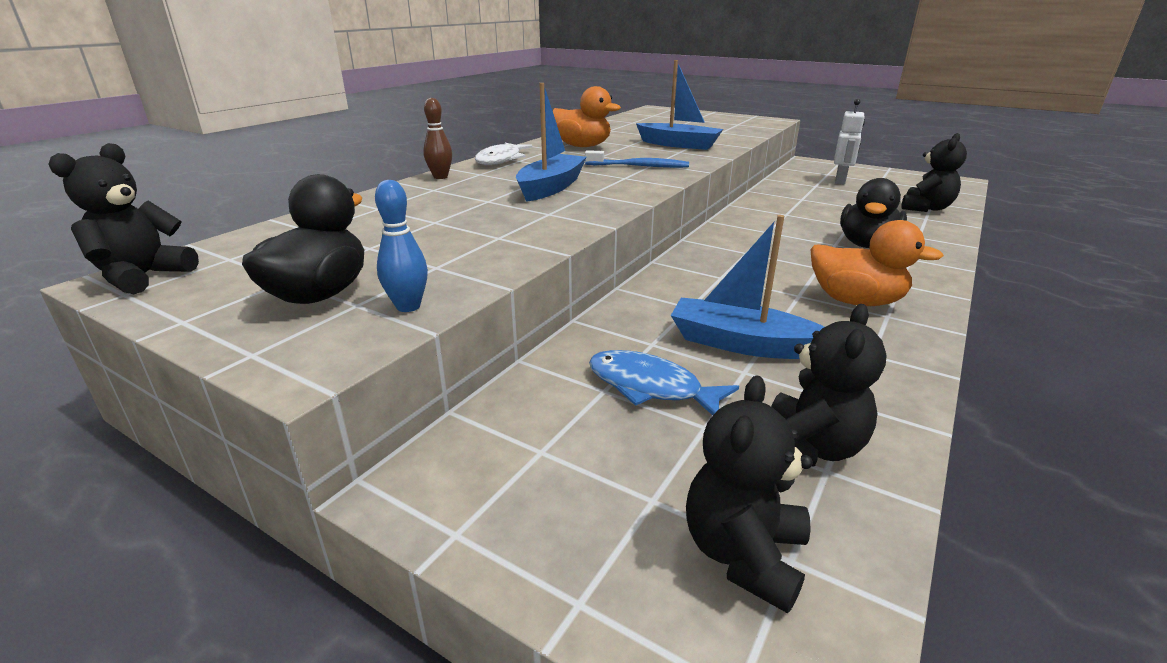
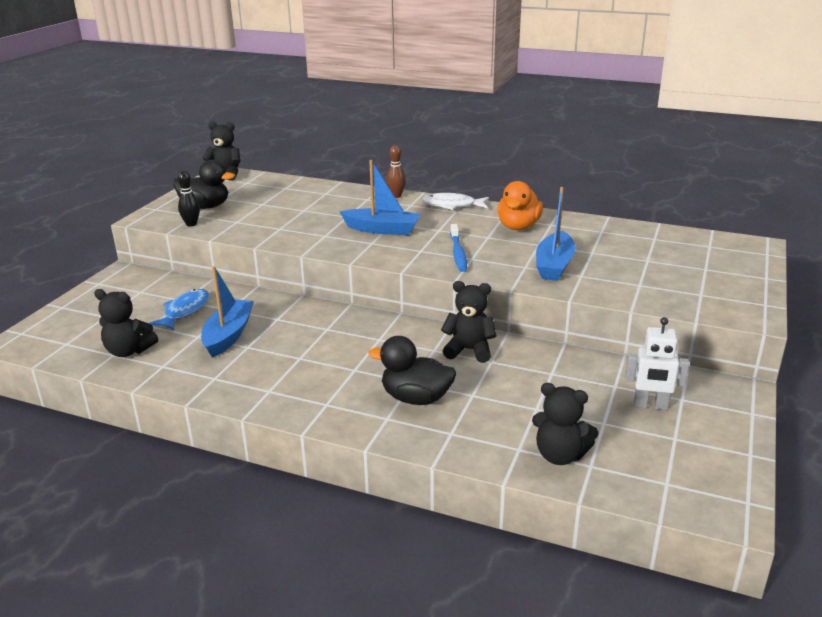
camera: 80 degrees right, 0 degrees up
(408, 306) = (191, 224): blue bowling pin -> black bowling pin
(743, 554) = (71, 334): black teddy bear -> black teddy bear (469, 350)
(855, 301) = (291, 380): orange duck -> none

